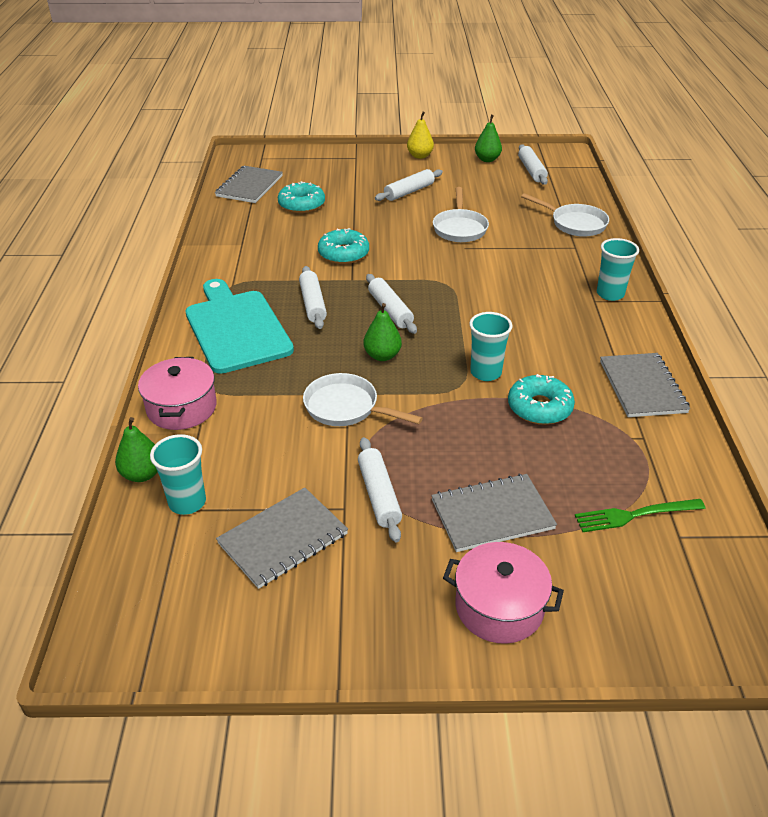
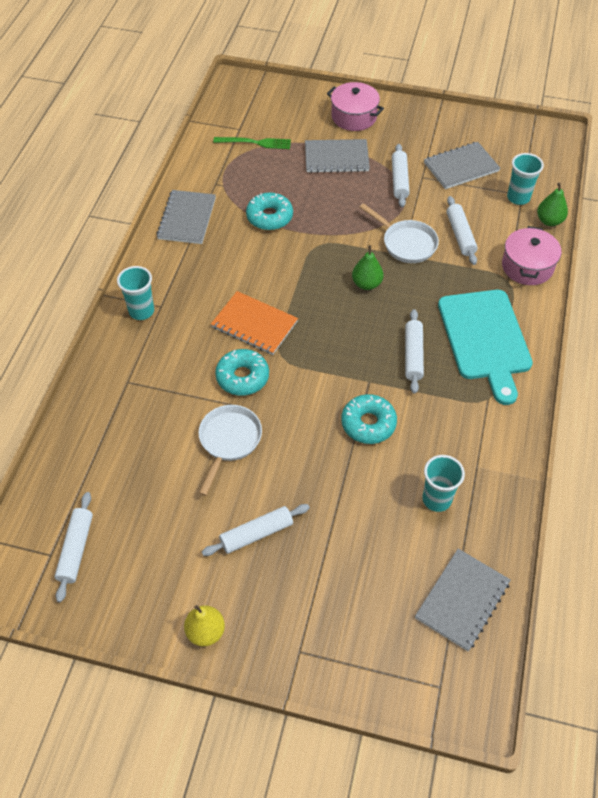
camera: 165 degrees left, 15 degrees up
(301, 205) = (398, 535): turquoise donut -> turquoise donut (242, 377)
(390, 310) = (344, 332): white rolling pin -> white rolling pin (460, 235)
(486, 372) = (293, 252): turquoise cup -> turquoise cup (436, 499)
(487, 159) = (117, 596): green pear -> none
(487, 302) = (254, 324): none -> orange notebook
(575, 224) = (100, 421): white pan -> none

